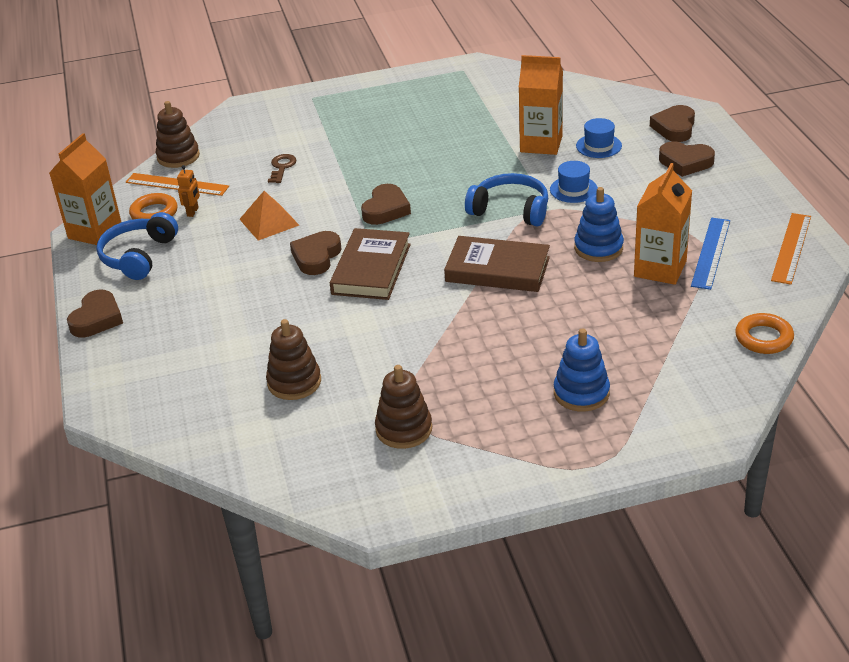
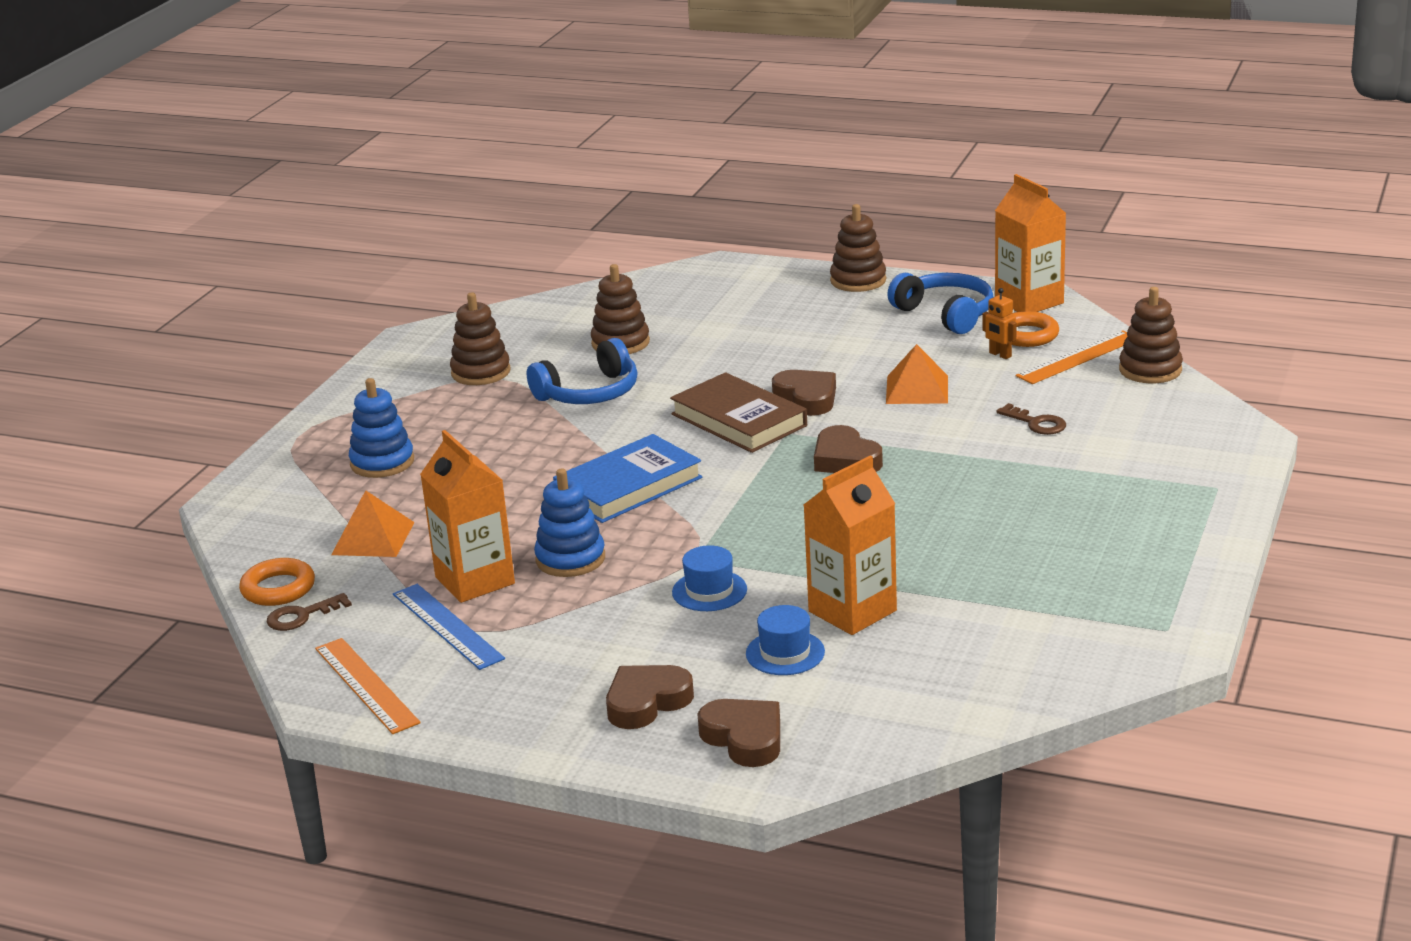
camera: 125 degrees right, 10 degrees down
(97, 319) = (858, 280): brown heart -> brown stacking toy
(497, 269) = (628, 486): brown book -> blue book
(510, 210) = (729, 533): blue headphones -> blue headphones (589, 393)
(669, 335) = (373, 538): none -> orange pyramid
(773, 310) = (302, 616): none -> brown key

